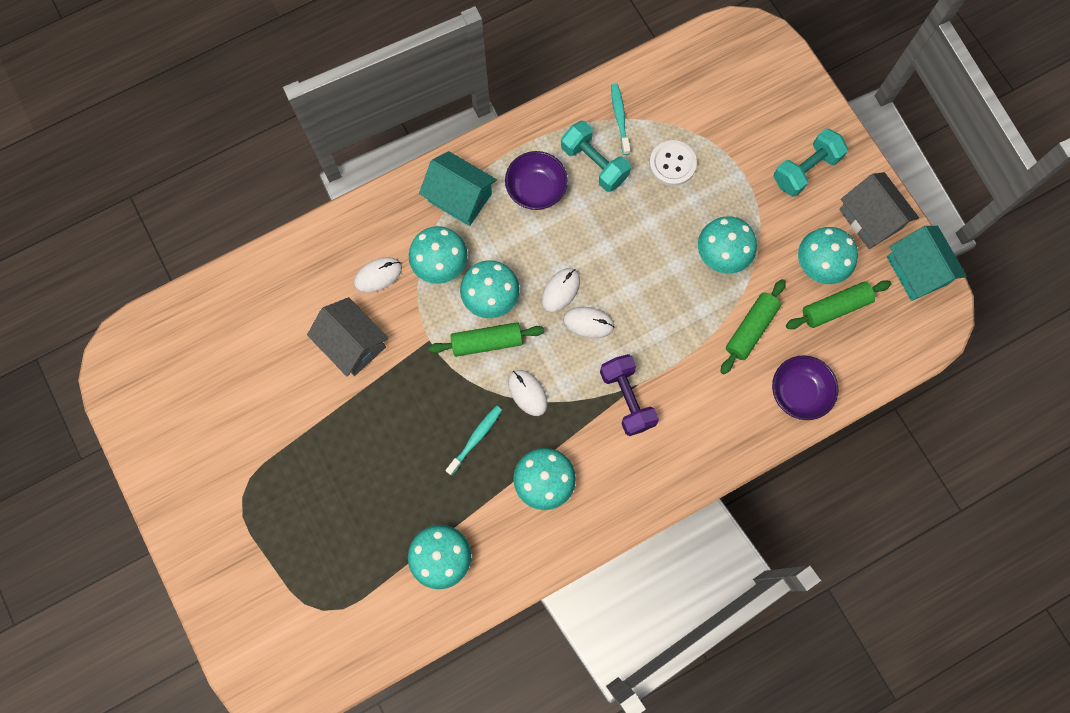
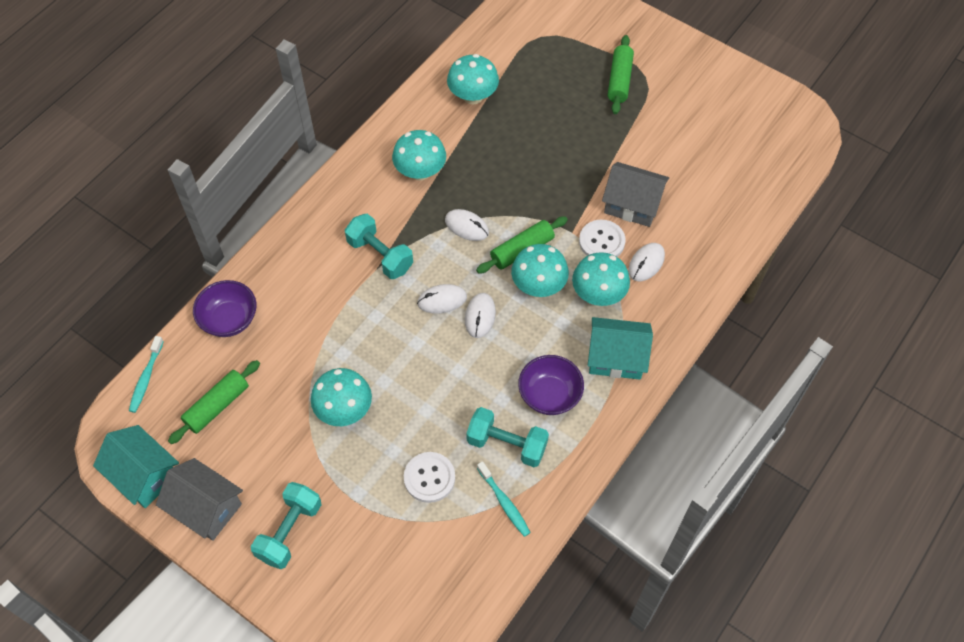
camera: 155 degrees right, 15 degrees down
(406, 317) = (601, 241): none -> white button
(476, 438) = (491, 179): turquoise toothbrush -> turquoise toothbrush (146, 378)
(627, 398) = (380, 255): purple dumbbell -> turquoise dumbbell
(750, 329) = (292, 354): green rolling pin -> green rolling pin (619, 80)
(819, 265) = (244, 440): turquoise mushroom -> none

